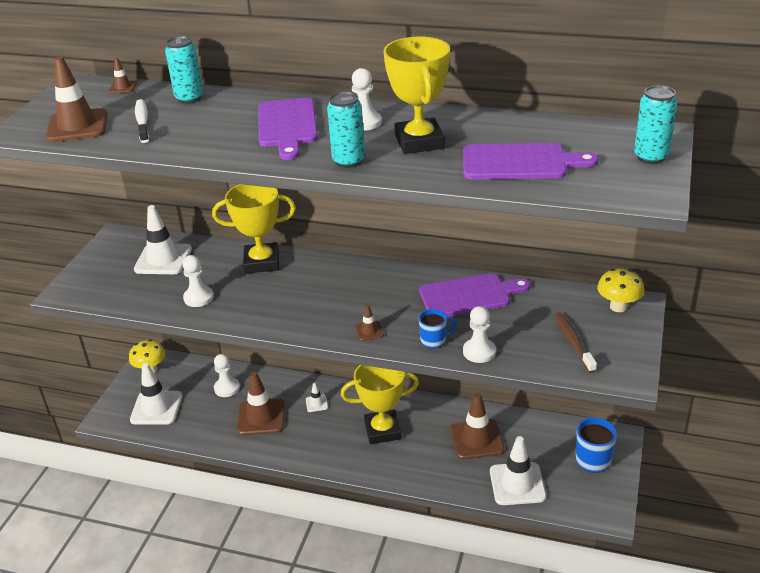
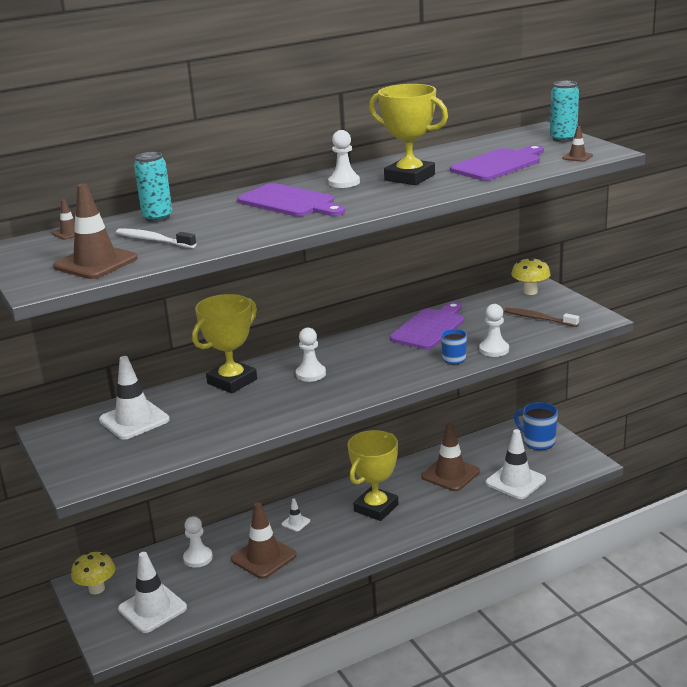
camera: 45 degrees left, 10 degrees down
(198, 297) = (222, 424): white pawn -> white pawn (311, 374)
(348, 161) = (388, 200): turquoise can -> none
(369, 331) = (400, 376): brown traffic cone -> brown traffic cone (577, 157)

